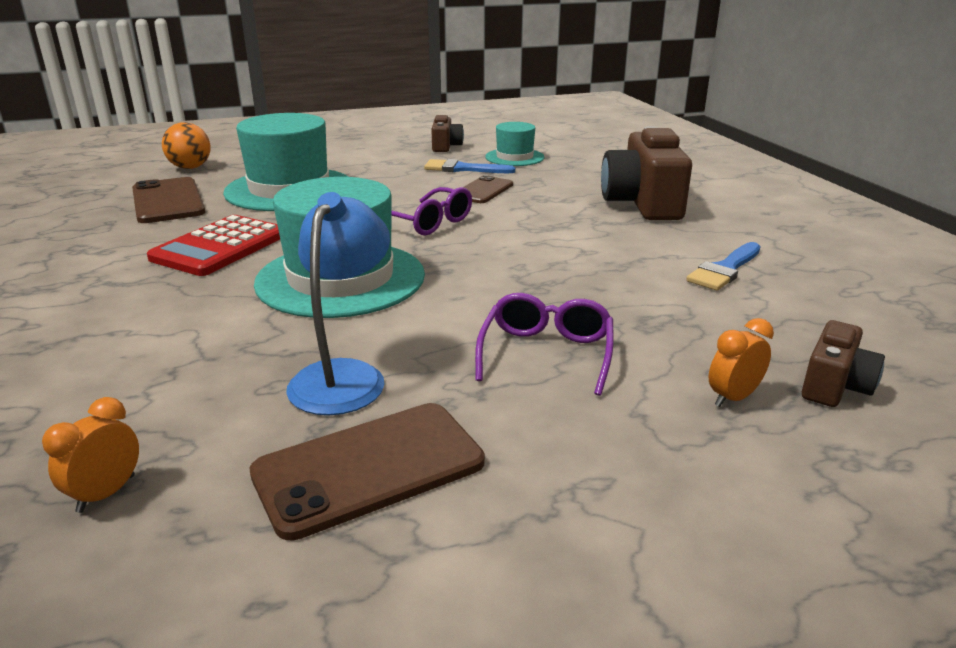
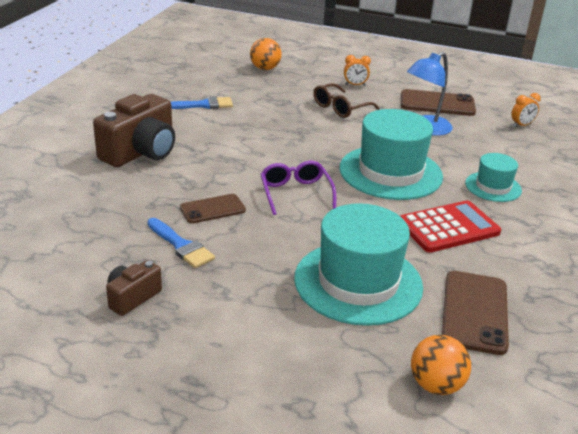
camera: 145 degrees left, 5 degrees up
(514, 157) = (110, 243): turquoise hat -> turquoise hat (493, 187)
(546, 353) = (340, 108): purple glasses -> brown glasses
(733, 398) = (302, 77): orange clock -> orange clock (355, 85)
(835, 386) = (265, 68): brown camera -> orange ball

